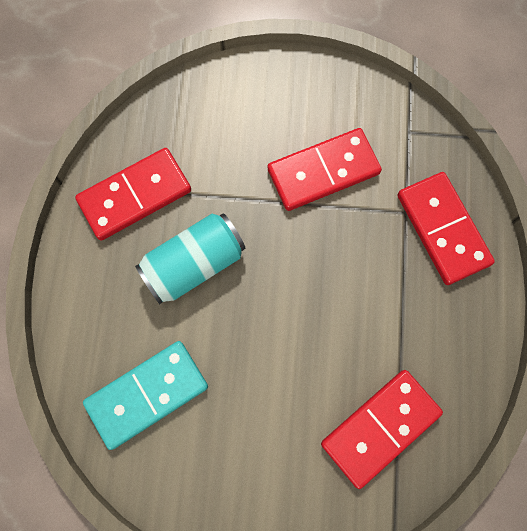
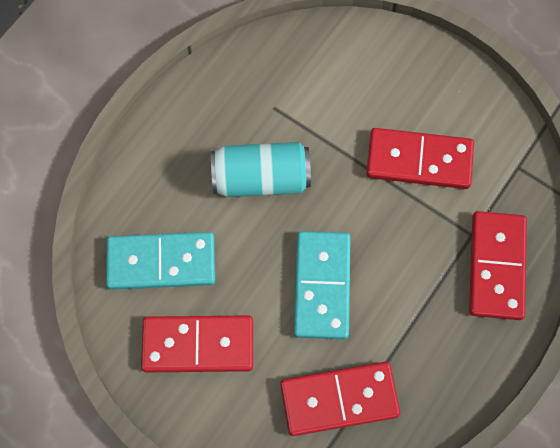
camera: 30 degrees right, 5 degrees down
(135, 195) = (244, 96): red domino -> red domino (198, 345)
(305, 332) = (321, 286): none -> turquoise domino

